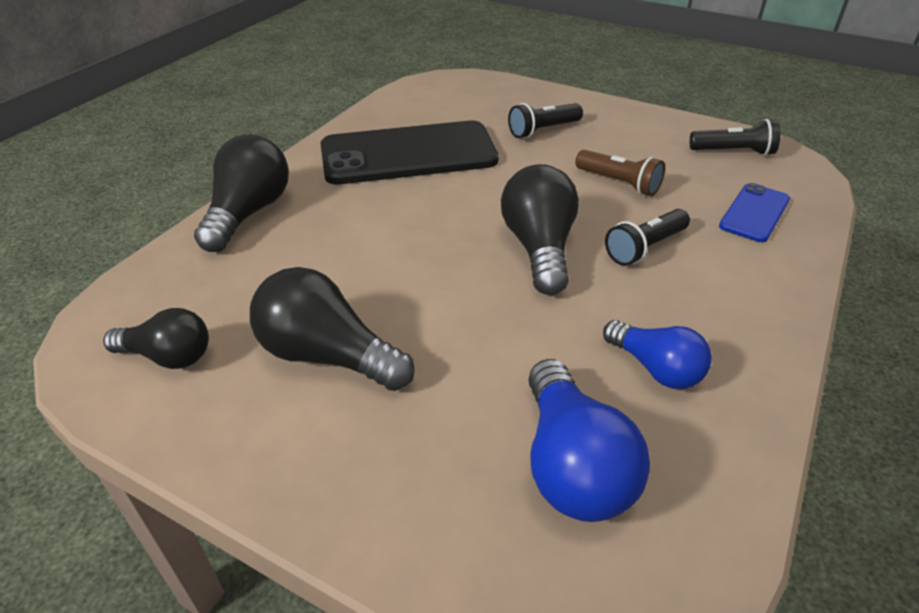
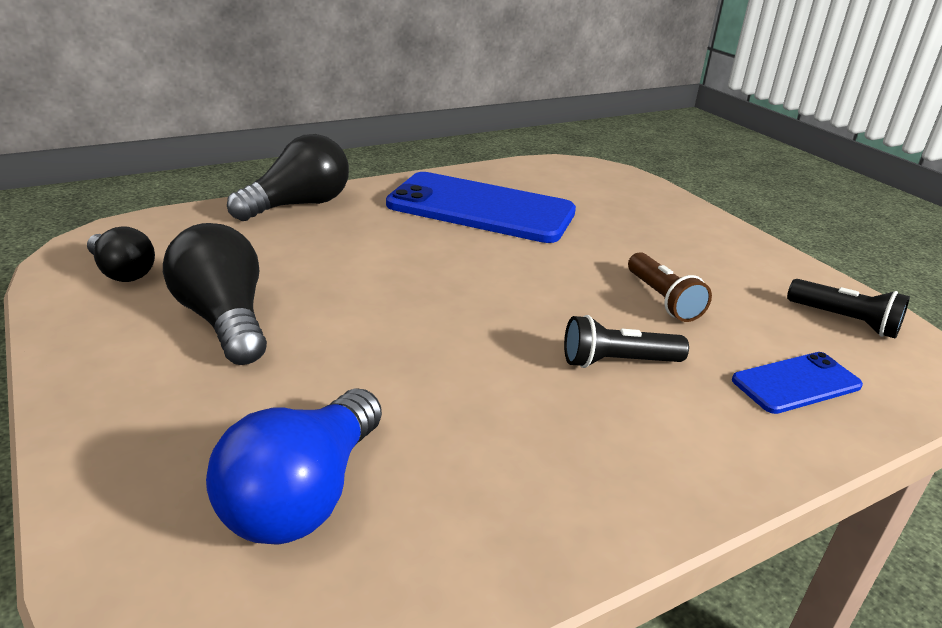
camera: 30 degrees right, 10 degrees down
(408, 154) = (481, 209): black phone -> blue phone
(539, 248) = (506, 319): black light bulb -> none
(543, 130) = (637, 232): black flashlight -> none
(655, 368) = (489, 463): blue light bulb -> none

